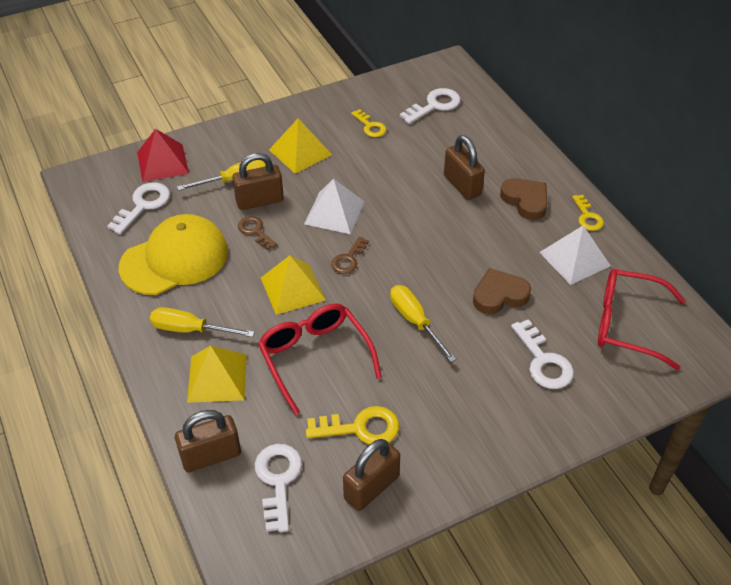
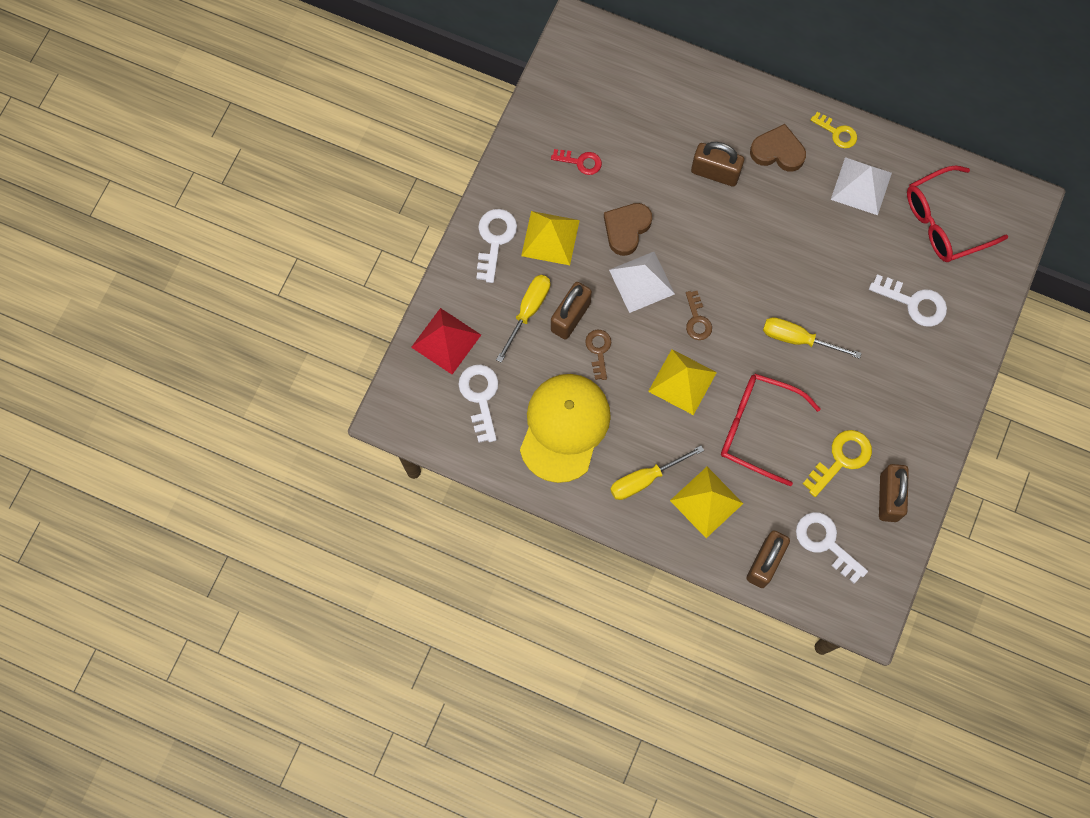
camera: 40 degrees left, 25 degrees up
(255, 231) = (598, 350): brown key -> brown key turned 75 degrees clockwise
(370, 126) = (580, 162): yellow key -> red key
(434, 105) = (612, 94): white key -> white key (495, 240)
(499, 295) = (836, 266): brown heart -> brown heart (626, 229)

